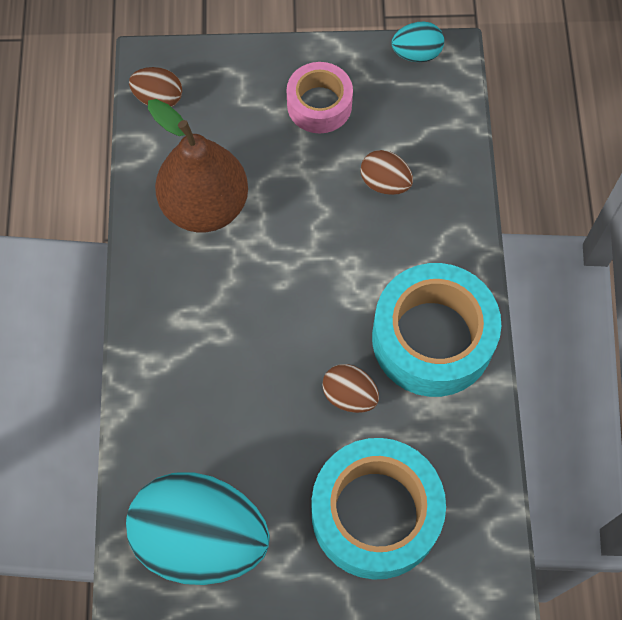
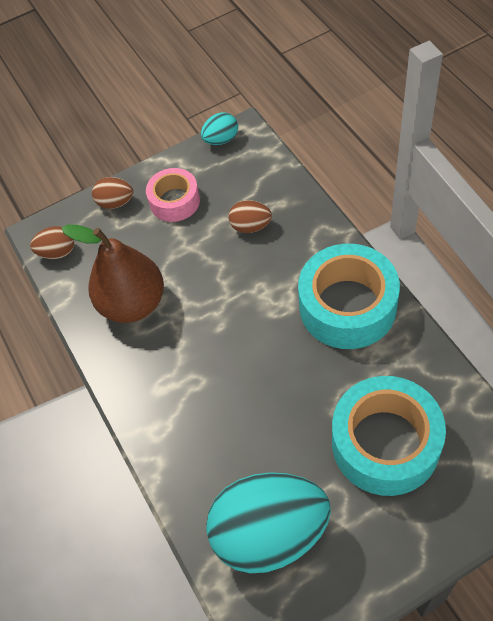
camera: 20 degrees left, 10 degrees down
(349, 395) = (315, 374): brown egg -> brown egg (115, 202)

